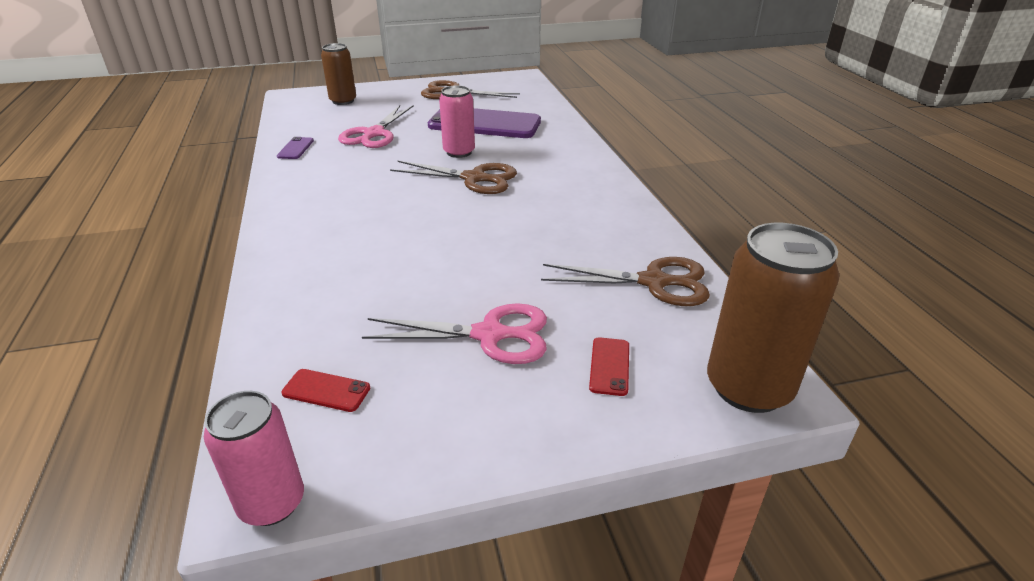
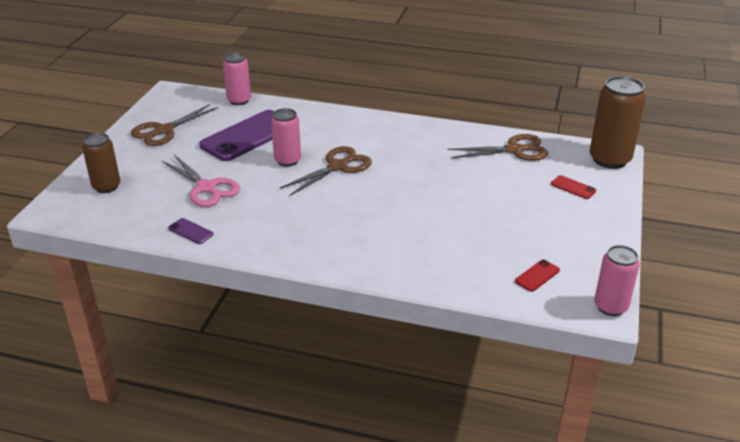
camera: 60 degrees left, 0 degrees up
(490, 335) = (524, 212): pink scissors -> none
(545, 102) = (239, 100): none -> pink can
(654, 282) = (514, 150): brown scissors -> brown scissors turned 45 degrees clockwise

